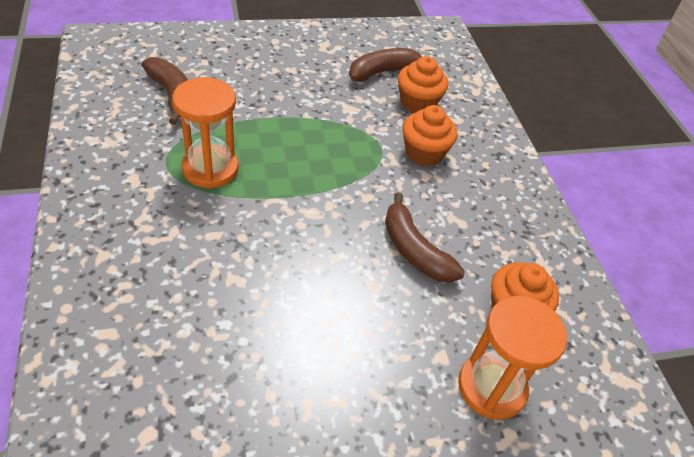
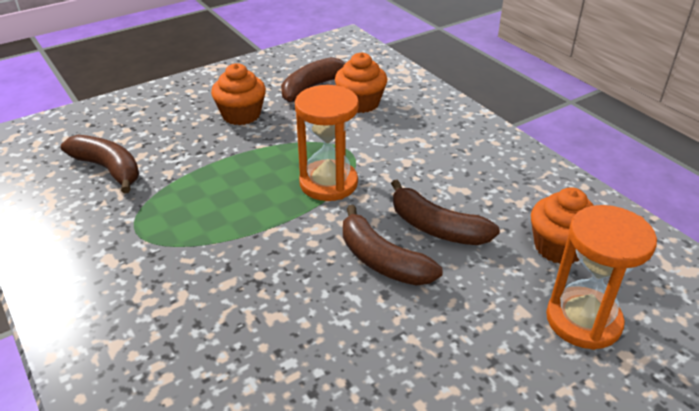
camera: 15 degrees left, 10 degrees down
(210, 168) = (188, 223): orange hourglass -> orange hourglass (328, 183)
(349, 263) = (382, 260): none -> brown banana
(424, 152) = (392, 142): orange cupcake -> orange cupcake (241, 115)

